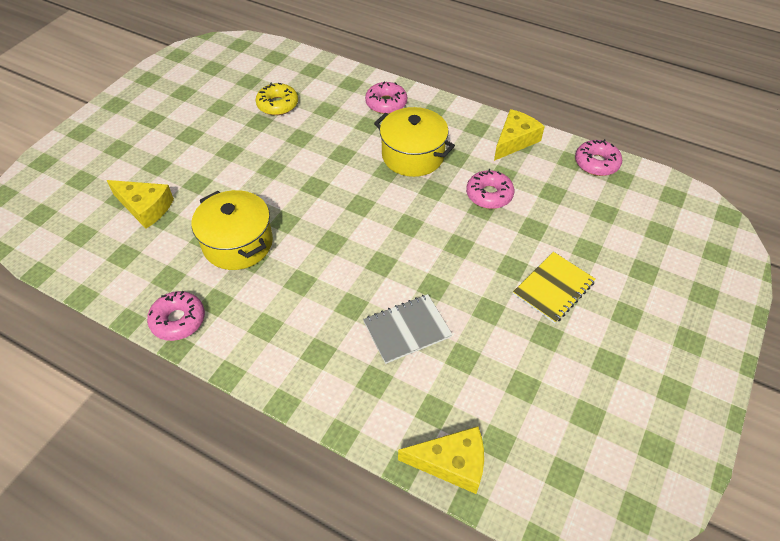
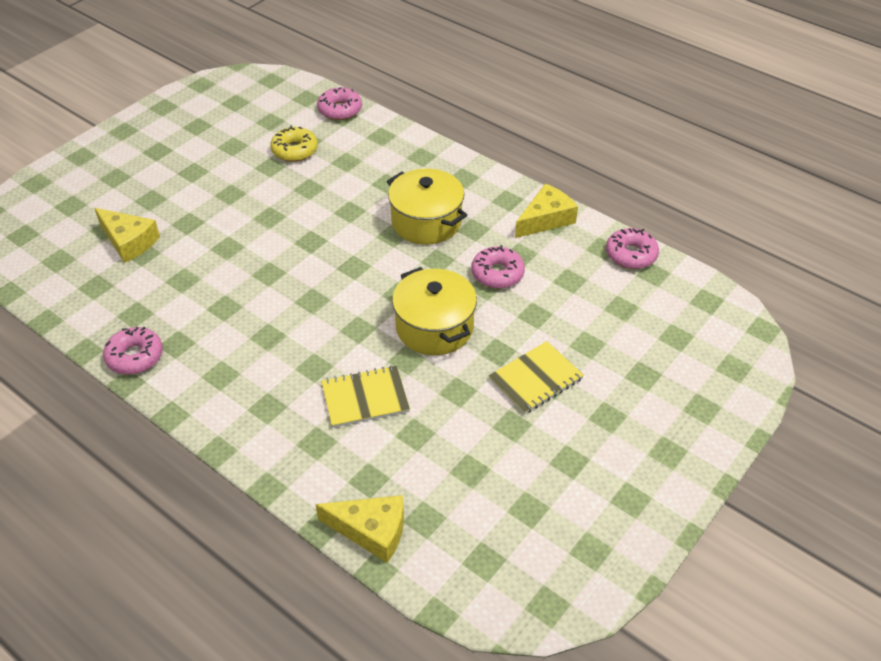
camera: 10 degrees right, 5 degrees down
(238, 243) = (214, 289): yellow pot -> yellow pot (434, 327)
(386, 103) = (414, 162): pink donut -> pink donut (340, 110)
(407, 329) = (365, 398): grey notebook -> yellow notebook

